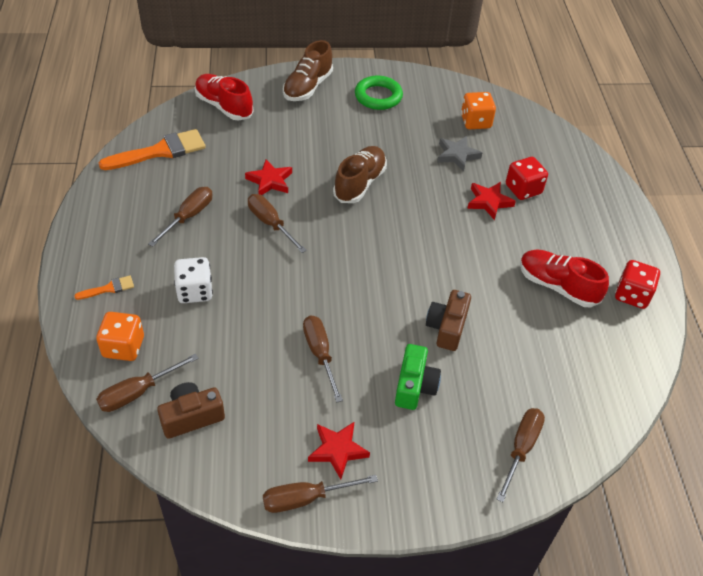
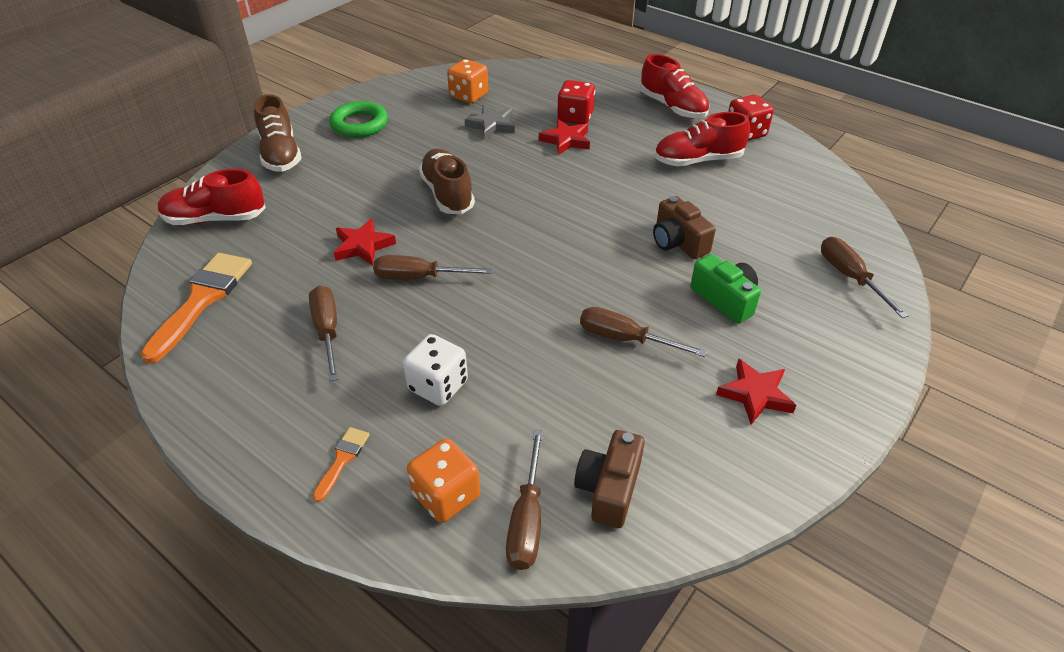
camera: 45 degrees left, 5 degrees down
(306, 498) = (796, 453): brown screwdriver -> none
(609, 234) = (672, 107): none -> red shoe

